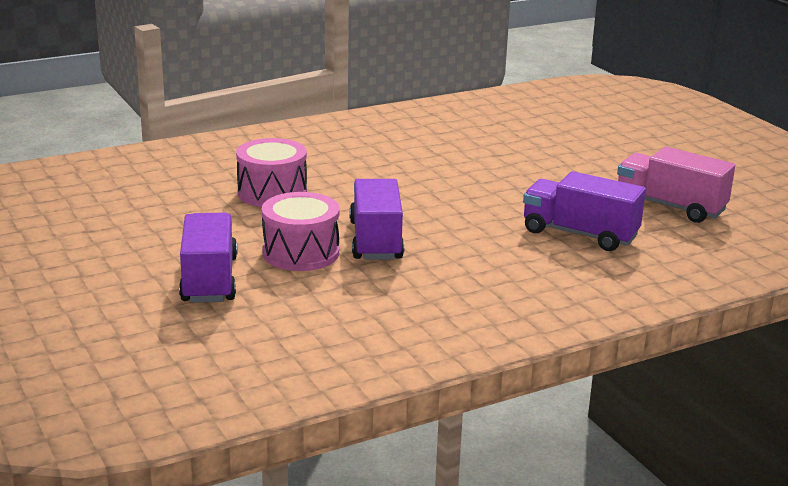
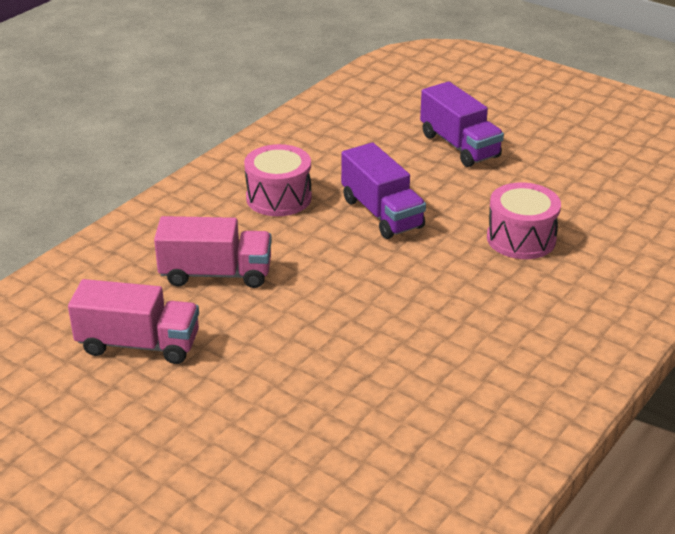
camera: 155 degrees right, 10 degrees up
(301, 253) = (425, 184): pink drum -> pink drum (279, 198)
(579, 234) = (216, 274): purple truck -> pink truck

